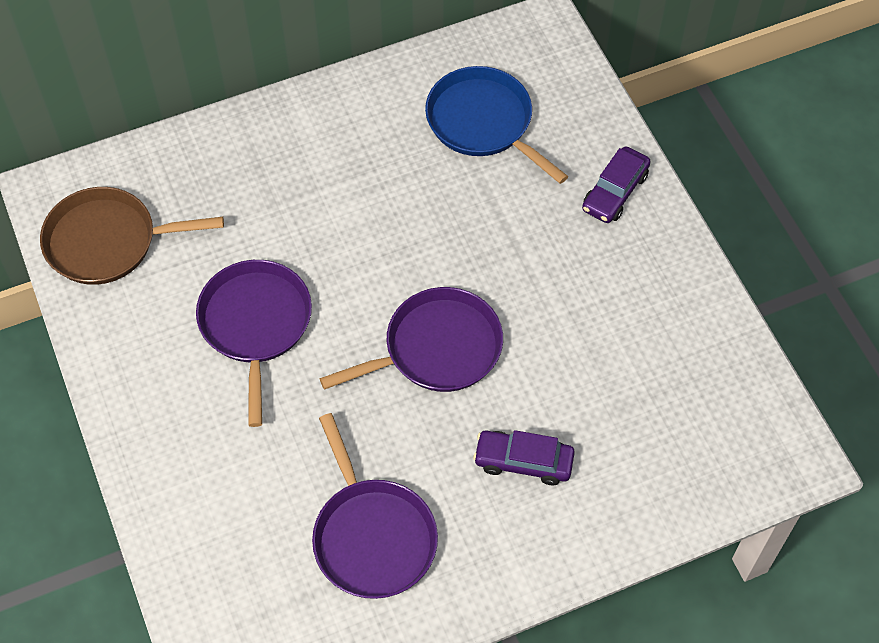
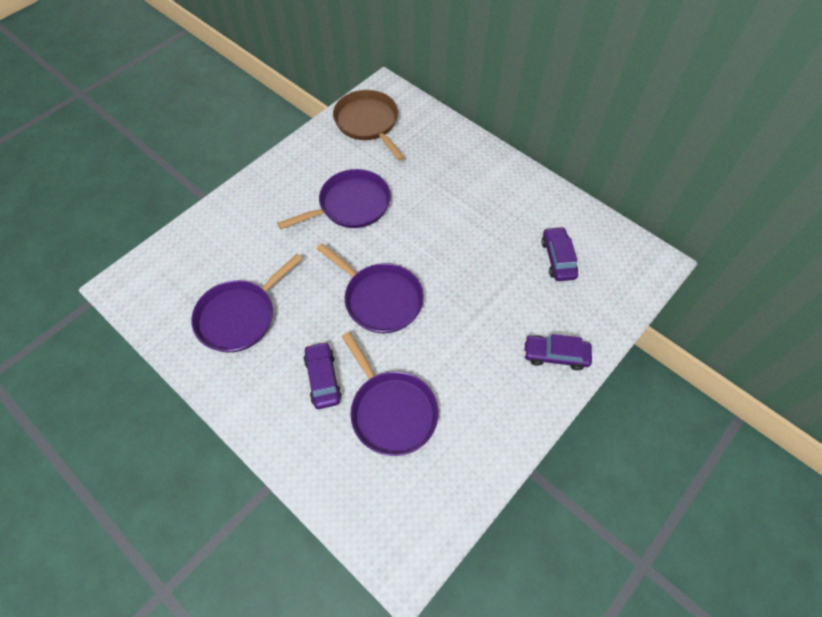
camera: 65 degrees right, 0 degrees up
(483, 122) = (558, 258): blue pan -> purple car
(606, 399) = (391, 411): none -> purple pan

